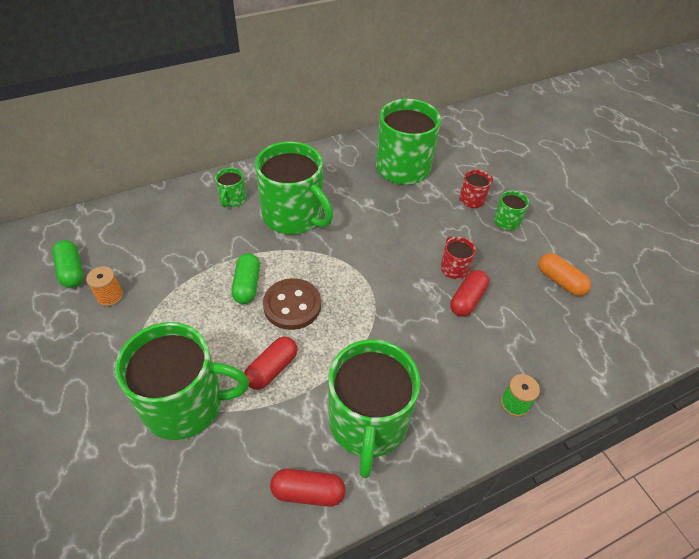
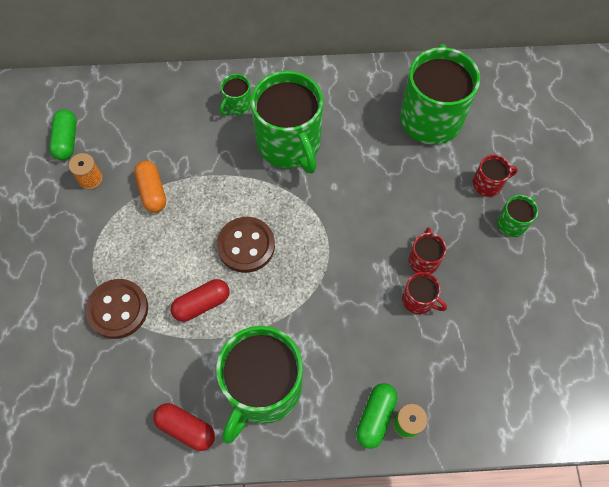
camera: 25 degrees right, 15 degrees up
(186, 403) = (118, 309): green mug -> brown button
(247, 285) = (213, 209): green capsule -> green capsule (375, 417)
(467, 300) = (418, 300): red capsule -> red mug
(560, 281) = (529, 314): orange capsule -> orange capsule (152, 191)

